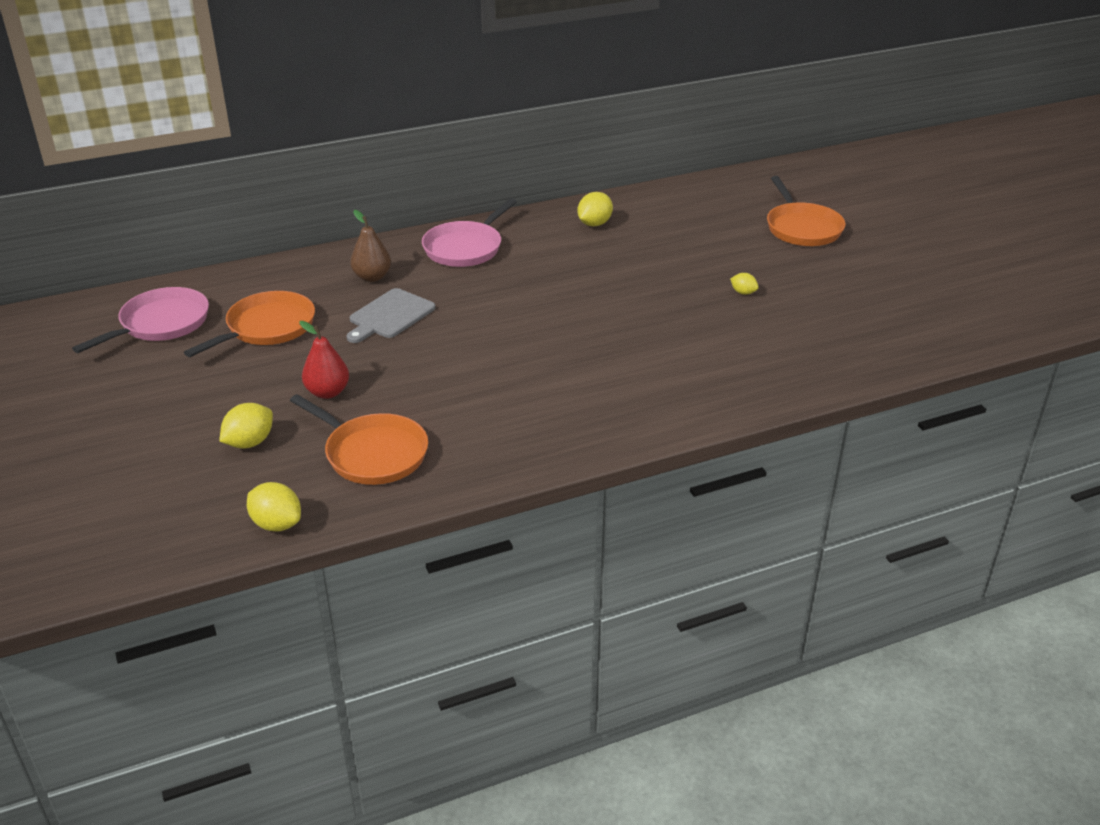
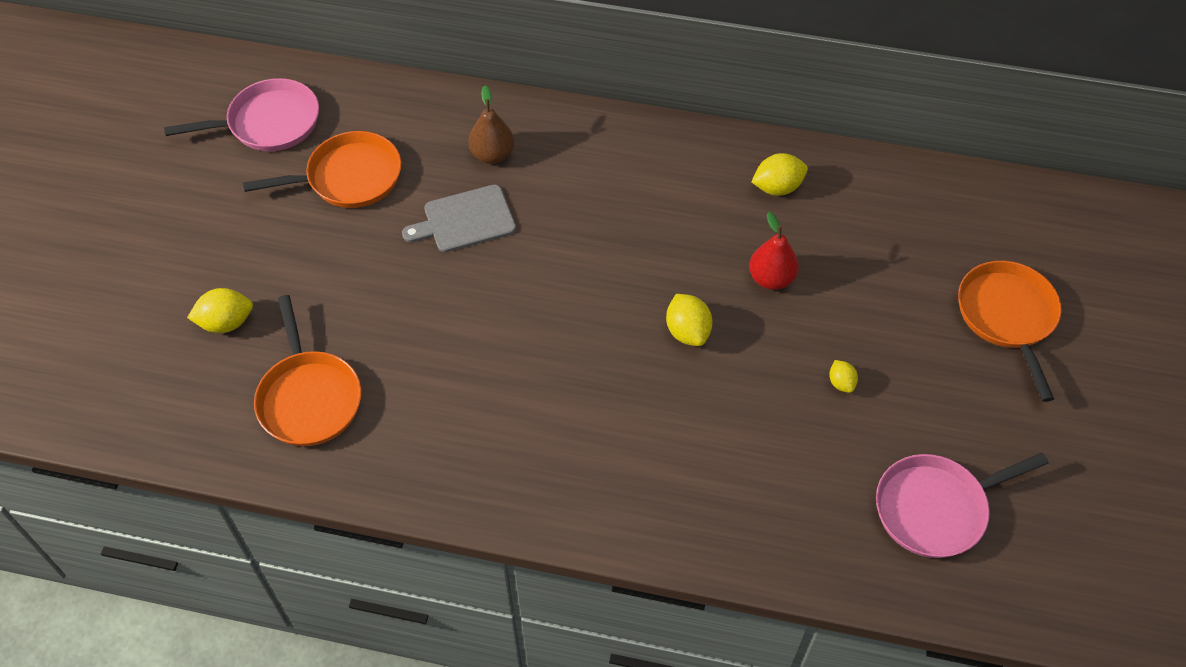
camera: 35 degrees right, 20 degrees up
(277, 524) = (174, 436): yellow lemon -> yellow lemon (687, 332)
(327, 392) = (333, 295): red pear -> red pear (771, 279)
(465, 248) = (614, 157): pink pan -> pink pan (936, 508)
(802, 228) = (1007, 317): orange pan -> orange pan turned 150 degrees clockwise

